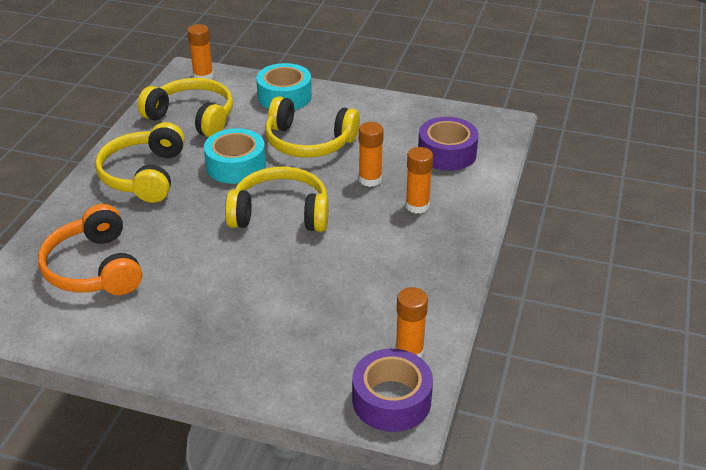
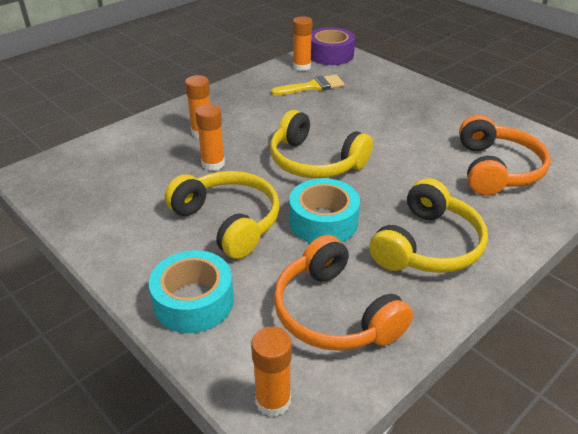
camera: 150 degrees left, 0 degrees up
(192, 117) = (334, 313): yellow headphones -> orange headphones
(362, 316) = (312, 86): none -> yellow brush
(447, 153) = (120, 163): purple tape -> none

